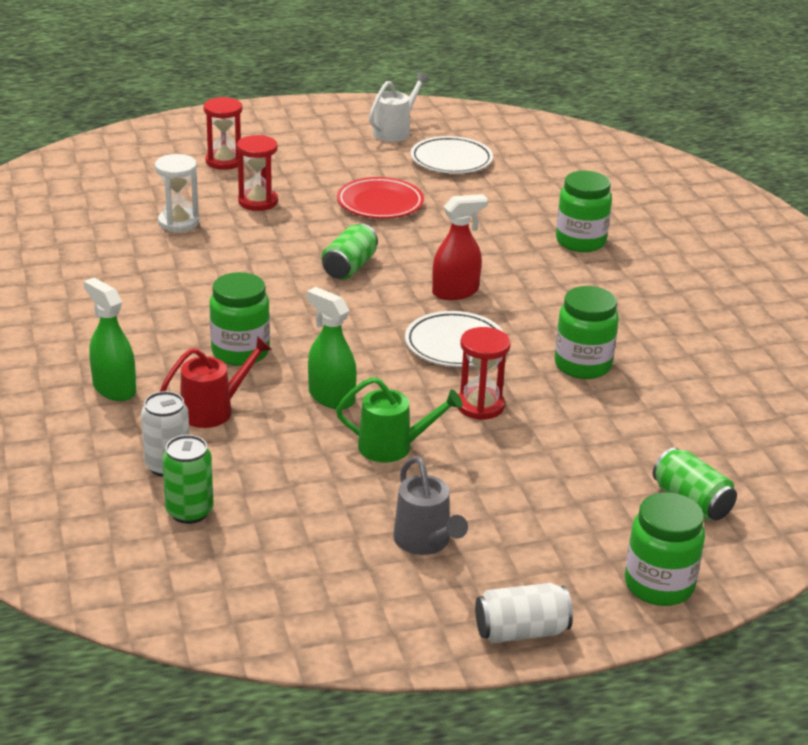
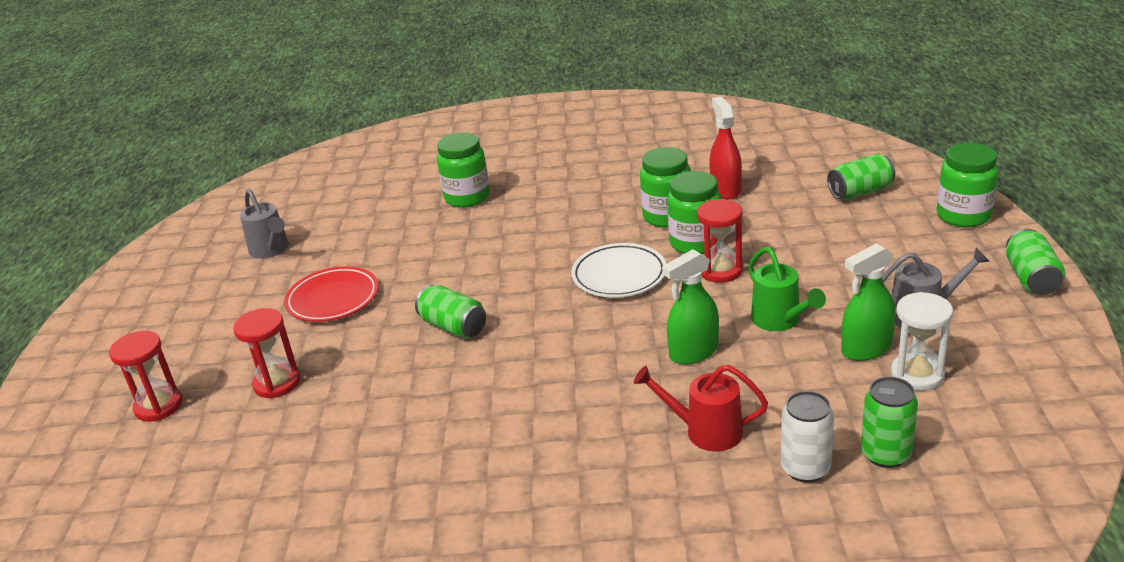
camera: 70 degrees left, 0 degrees up
(114, 388) = (649, 510): green spray bottle -> green spray bottle (866, 349)
(178, 222) = (289, 449): white hourglass -> white hourglass (917, 374)
(214, 410) = (705, 431): red watering can -> red watering can turned 60 degrees counterclockwise
(240, 352) = (597, 409): green jar -> green jar (695, 243)
(394, 447) = (780, 321): green watering can -> green watering can turned 135 degrees clockwise
(395, 131) = (182, 279): white watering can -> none
(451, 160) = (271, 250): white plate -> grey watering can
(455, 292) = (527, 268): red spray bottle -> red spray bottle (725, 190)
(521, 631) = (1031, 278): white can -> green can

